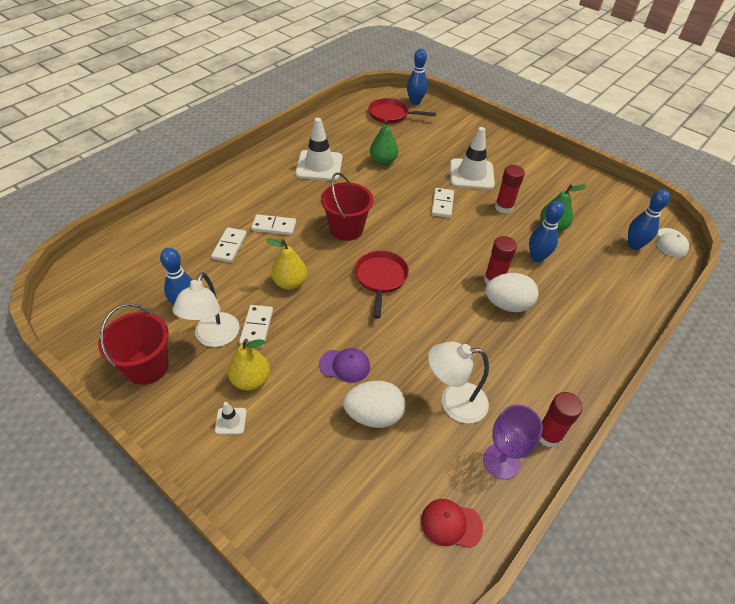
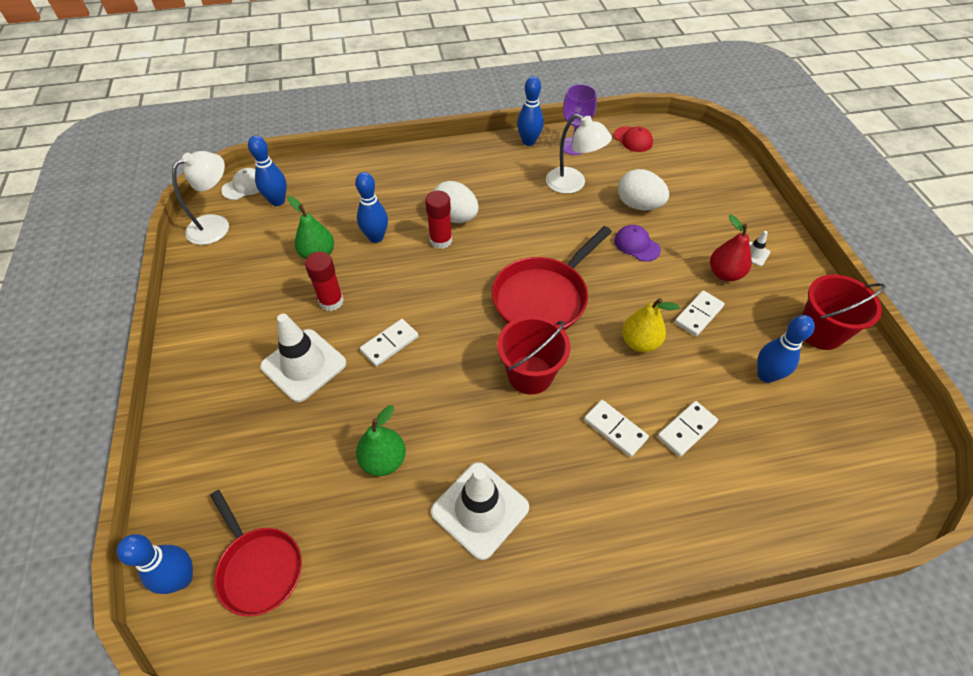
camera: 140 degrees left, 5 degrees up
(213, 337) = (746, 326): white lamp -> white lamp (216, 225)
(251, 380) = (724, 274): yellow pear -> red pear
(380, 278) = (543, 297): red pan -> red pan, size x1.50
(548, 435) = (528, 141): red glue stick -> blue bowling pin

